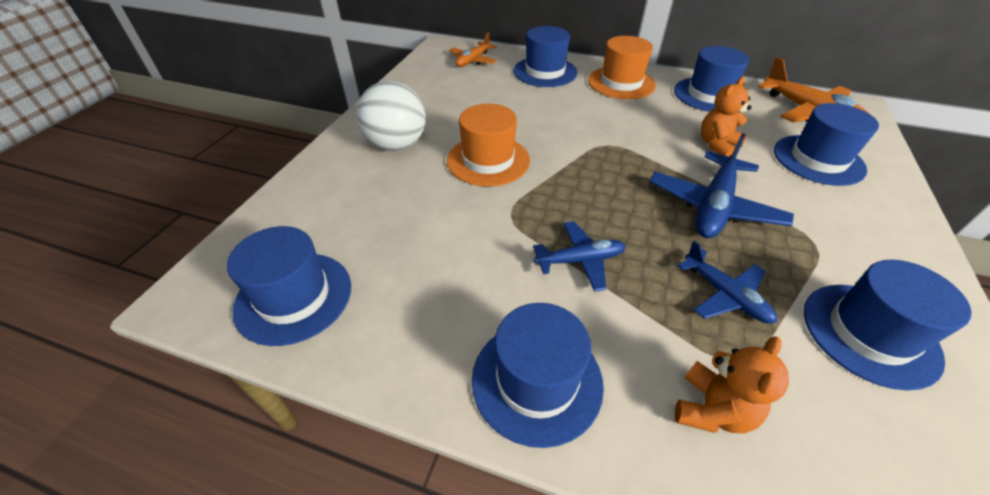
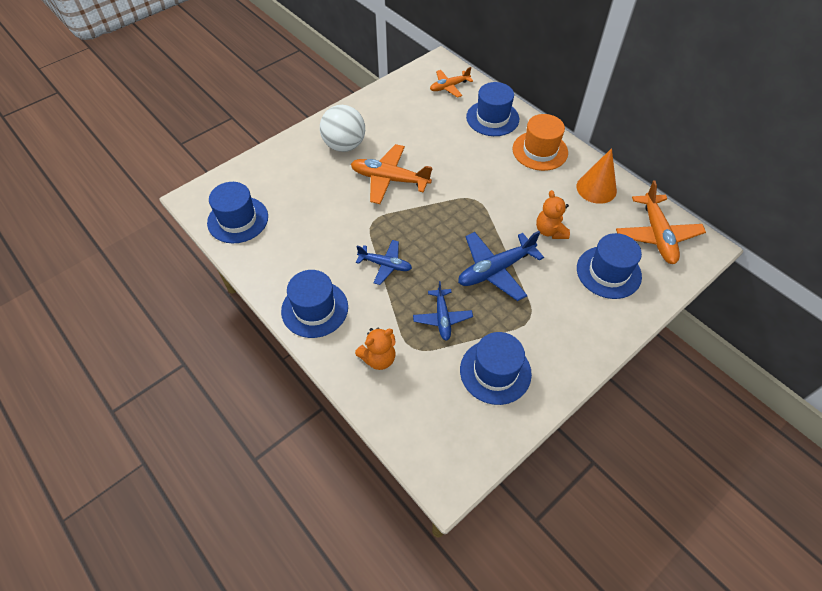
camera: 30 degrees right, 10 degrees up
(488, 160) = (389, 179): orange hat -> orange plane
(709, 95) = (596, 188): blue hat -> orange cone
(717, 145) = (550, 231): orange teddy bear -> orange teddy bear turned 90 degrees counterclockwise

